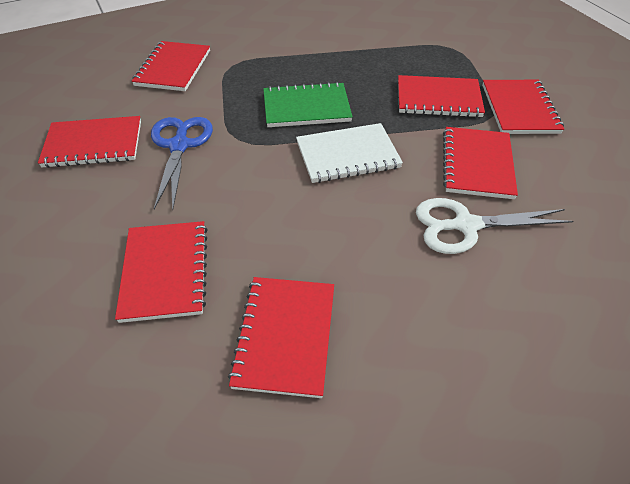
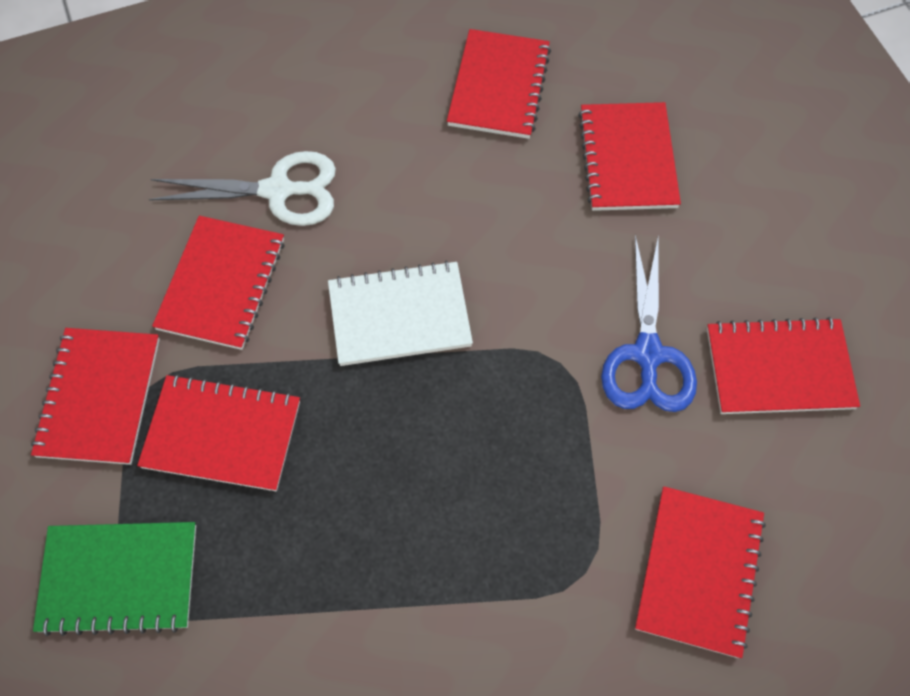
camera: 175 degrees left, 15 degrees up
(306, 107) = (450, 430): green notebook -> green notebook (119, 578)

